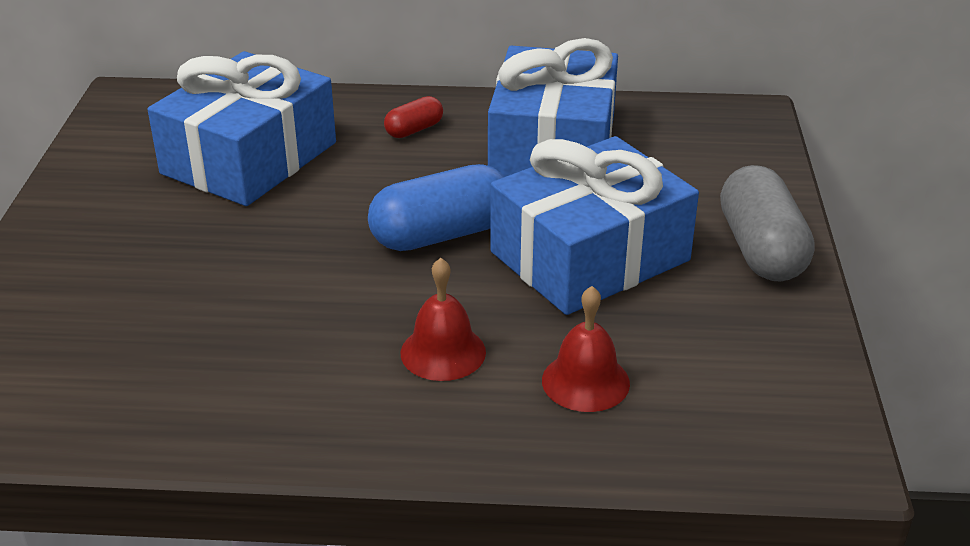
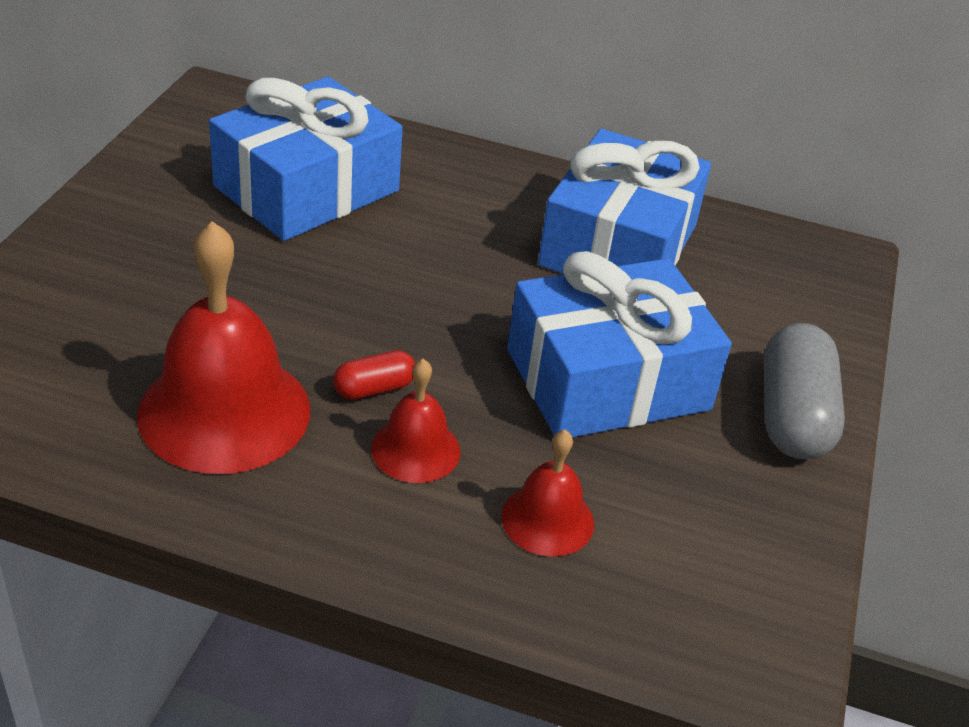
camera: 10 degrees right, 5 degrees up
(252, 361) = (224, 411): none -> red bell
(414, 130) = (483, 194): red capsule -> red capsule (374, 389)
(441, 234) = (464, 318): blue capsule -> none

